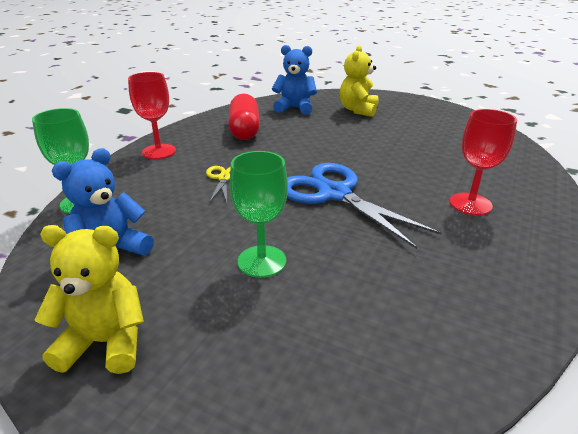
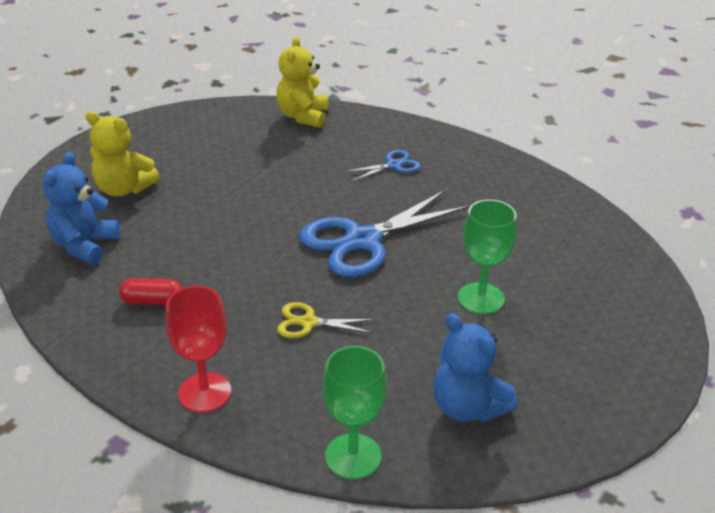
camera: 85 degrees left, 5 degrees up
(105, 342) = (593, 391): yellow teddy bear -> yellow teddy bear (303, 116)
(244, 130) = (152, 301): red capsule -> red capsule, size x0.55
(470, 204) = (393, 165): red goblet -> blue scissors

